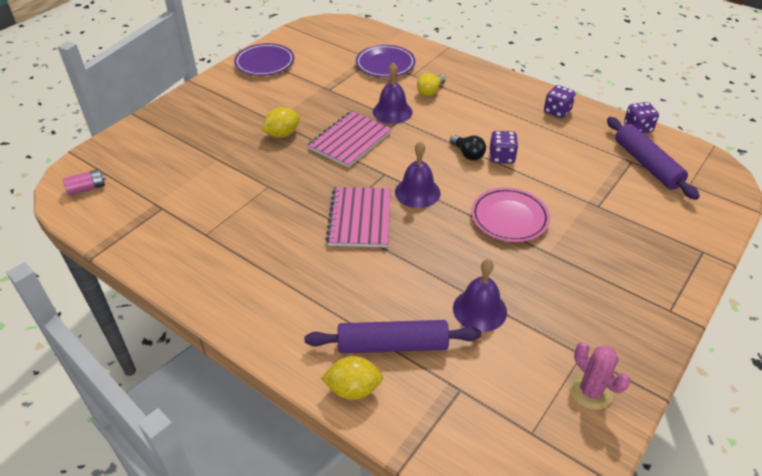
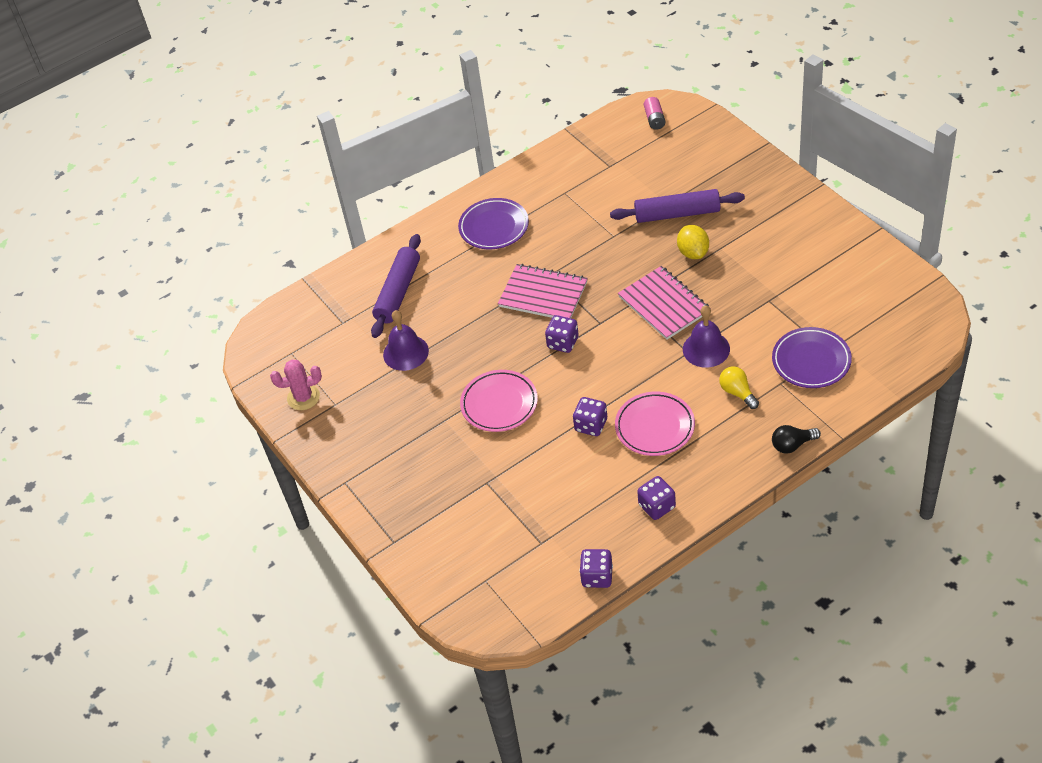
camera: 115 degrees right, 5 degrees up
(265, 63) = (844, 249): purple plate -> purple plate (494, 227)
(353, 389) = (372, 264): yellow lemon -> none
(417, 192) = (563, 343): purple bell -> purple dice
(468, 154) = (607, 397): black light bulb -> black light bulb (792, 445)
(484, 124) = (655, 427): none -> pink plate
(646, 164) = (531, 554): purple rolling pin -> purple rolling pin (677, 214)

